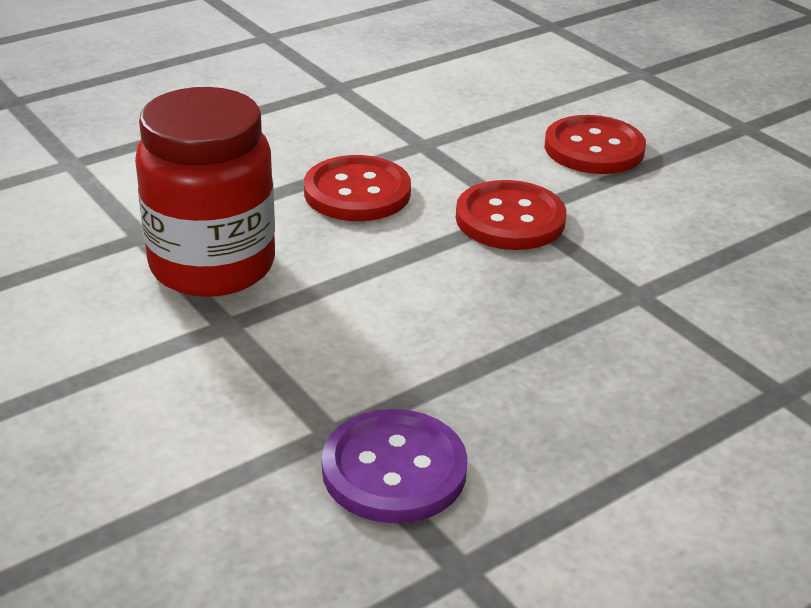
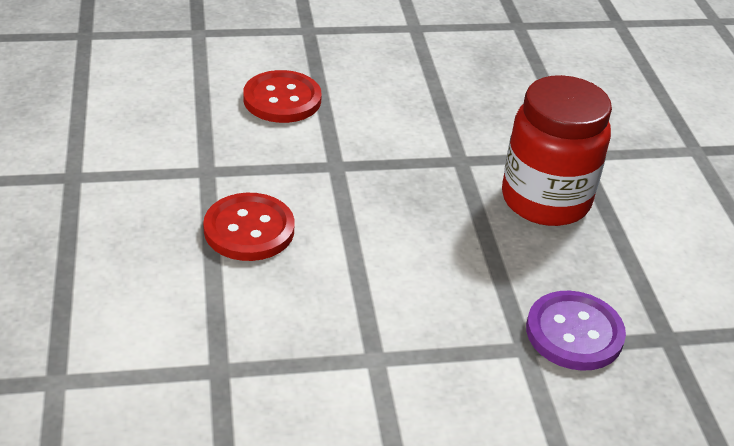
camera: 65 degrees left, 5 degrees up
(212, 266) = (294, 342): red jar -> red jar (545, 200)
(510, 219) = (341, 174): red button -> none

